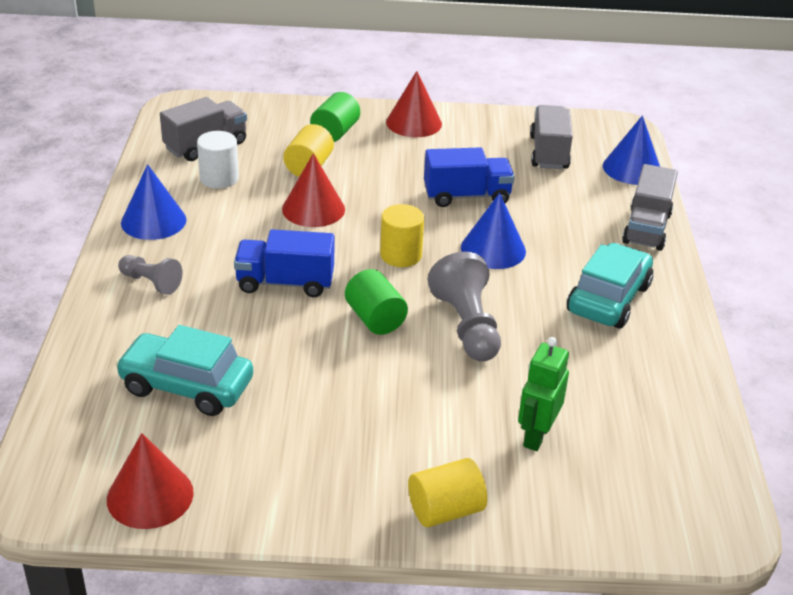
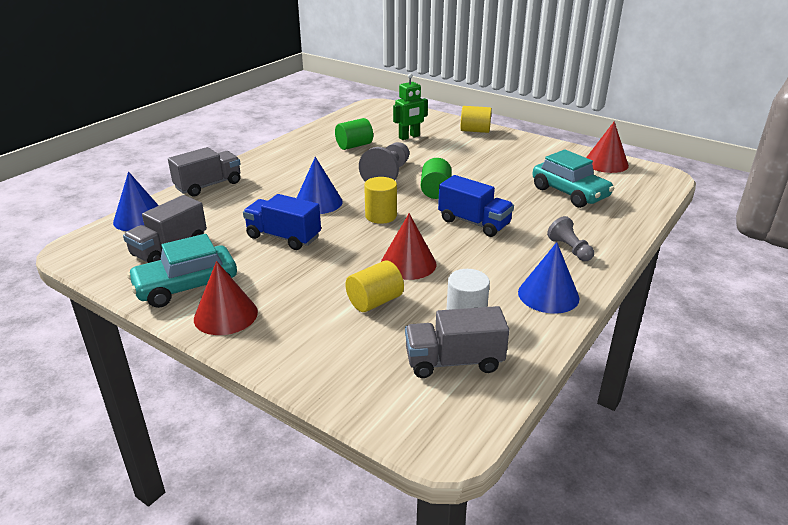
camera: 145 degrees left, 5 degrees down
(335, 132) = (311, 331): green cylinder -> green cylinder (354, 146)
(608, 299) = (295, 165): turquoise car -> turquoise car (186, 286)

